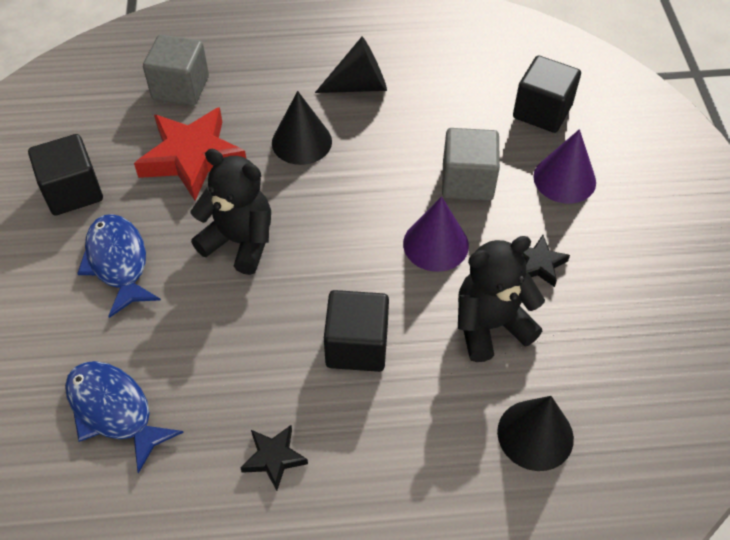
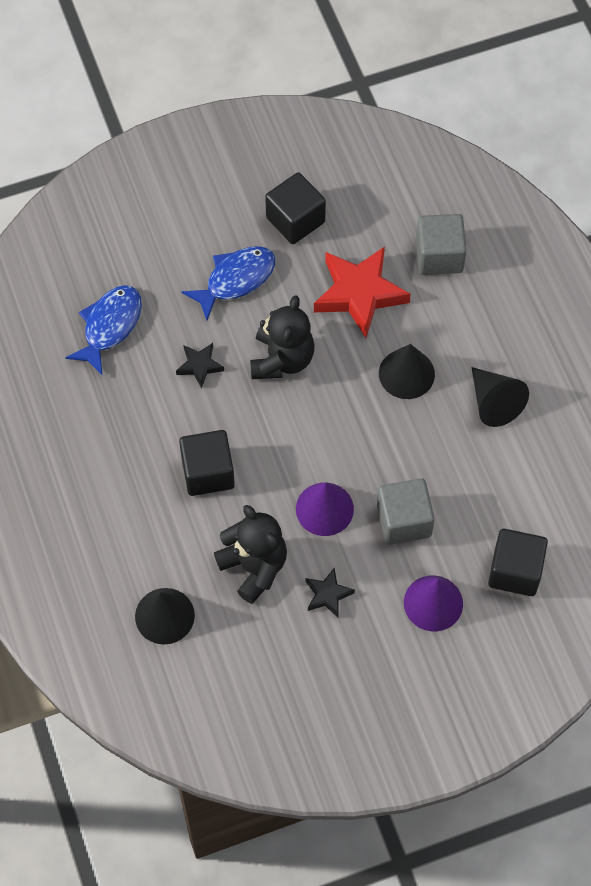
camera: 75 degrees right, 10 degrees up
(274, 458) = (100, 441): black star -> black star (199, 366)

